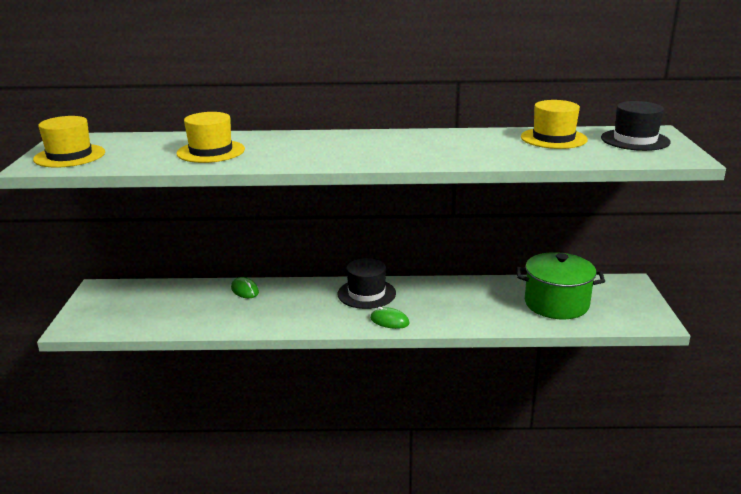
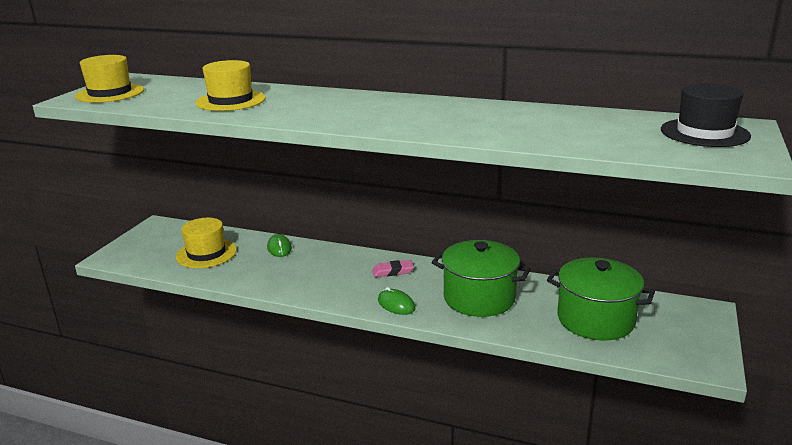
camera: 20 degrees right, 0 degrees up
(366, 294) = (393, 271): black hat -> pink eraser
(455, 303) = (479, 298): none -> green pot
(553, 138) = (602, 121): yellow hat -> yellow hat (206, 253)

